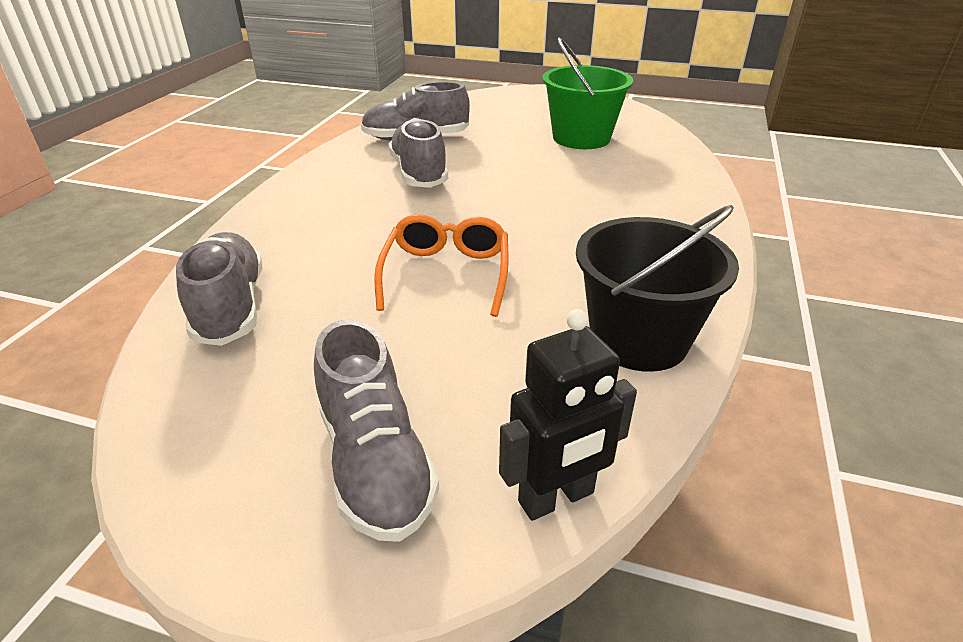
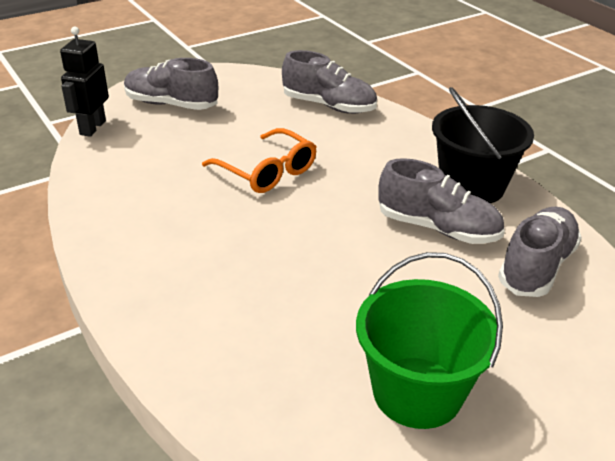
camera: 130 degrees right, 0 degrees up
(638, 339) = (115, 197): black bucket -> black bucket (472, 186)

